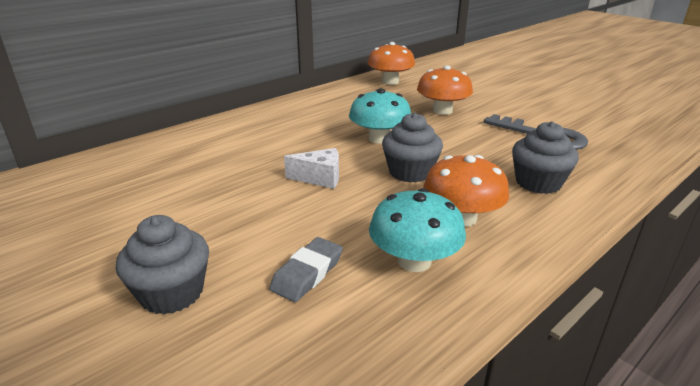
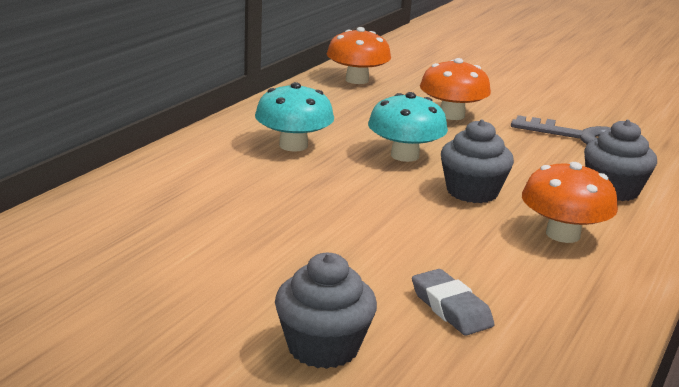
camera: 20 degrees left, 5 degrees down
(307, 273) = (450, 308): grey eraser -> grey eraser turned 45 degrees counterclockwise
(320, 178) = (375, 209): white cheese -> none
(414, 261) = (548, 281): turquoise mushroom -> turquoise mushroom (293, 145)

